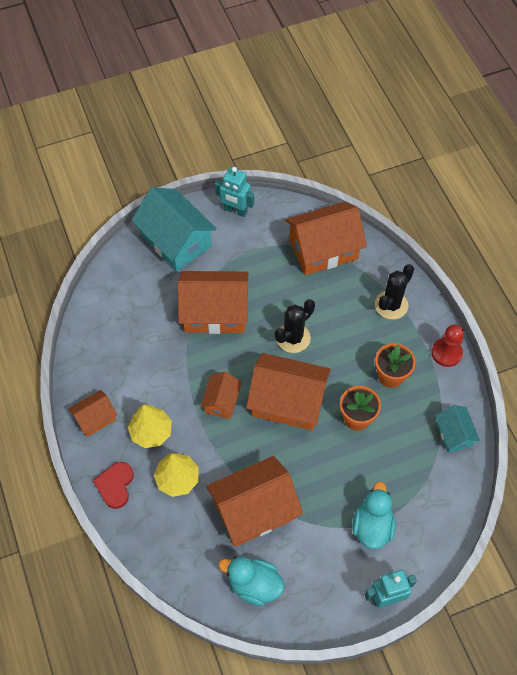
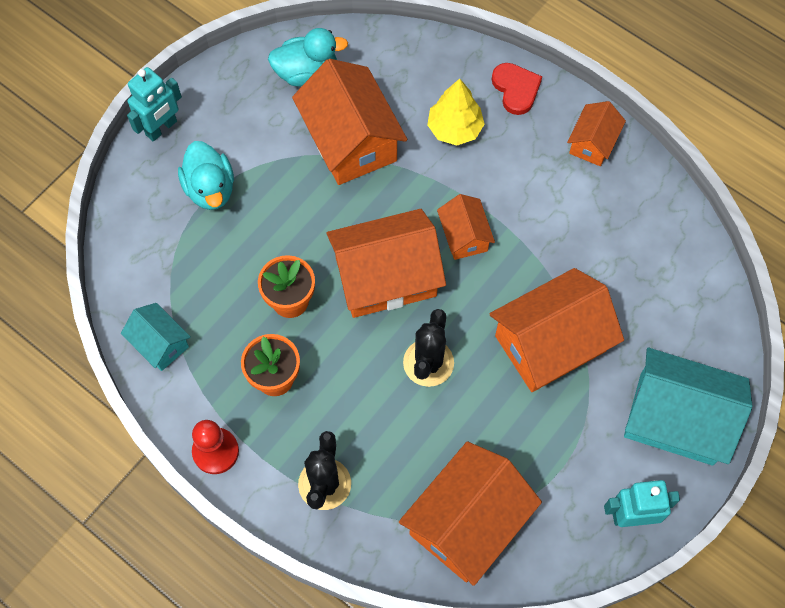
camera: 150 degrees right, 5 degrees up
(151, 432) = (519, 161): yellow tree -> none
(254, 510) = (350, 140): orange house -> orange house turned 60 degrees counterclockwise

